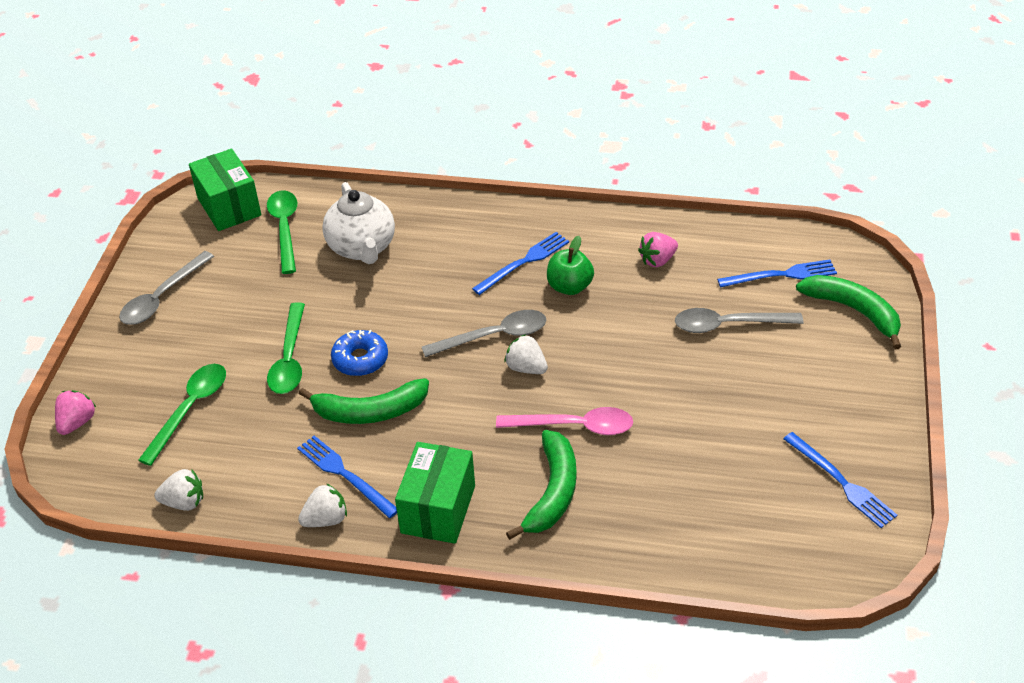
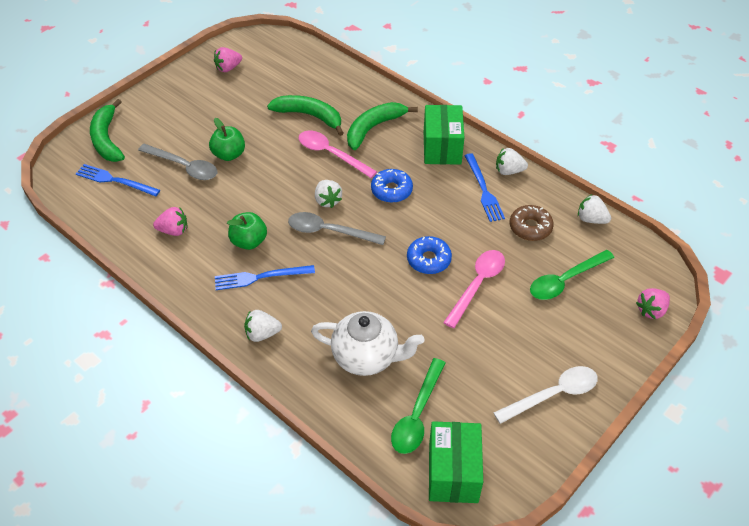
camera: 150 degrees left, 5 degrees up
(162, 297) = (553, 394): grey spoon -> white spoon
(259, 453) = (530, 227): none -> brown donut
(289, 359) = (477, 285): green spoon -> pink spoon
(362, 248) = (366, 357): white teapot -> white teapot turned 90 degrees clockwise
(370, 411) = (445, 220): green banana -> green banana (309, 116)
(438, 509) = (442, 148): green box -> green box turned 45 degrees counterclockwise
(461, 417) = (391, 190): none -> blue donut
(475, 221) = (262, 334): none -> white strawberry
(695, 364) = (229, 154): none -> green apple
(841, 482) = (228, 68): blue fork -> pink strawberry

